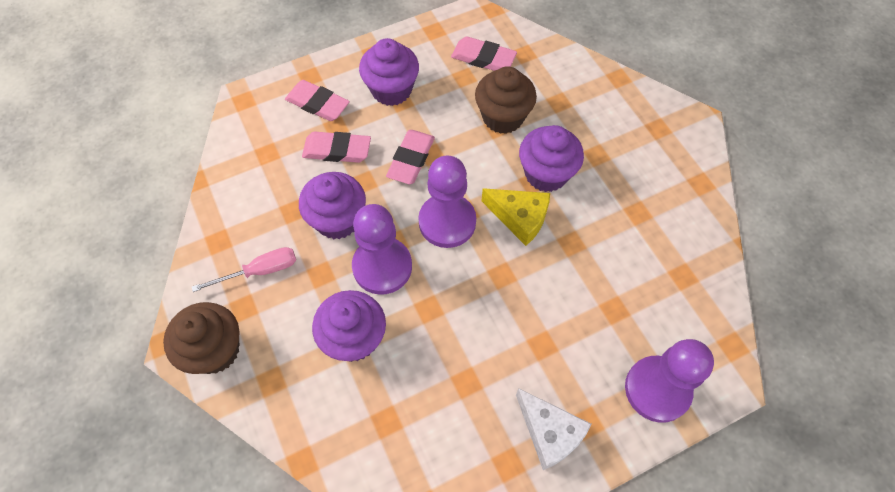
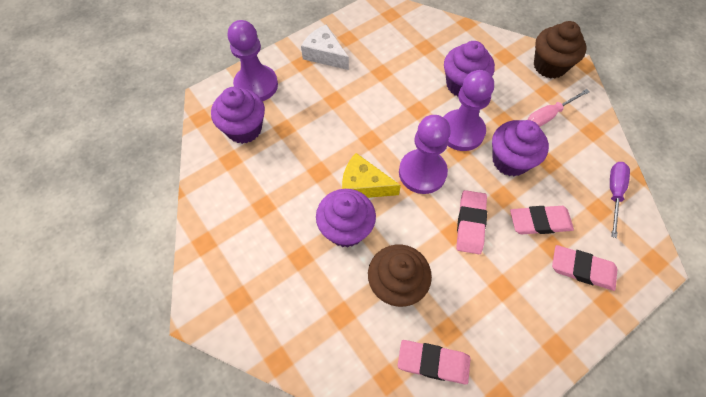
camera: 170 degrees right, 0 degrees up
(241, 166) = (614, 193): none -> purple screwdriver
(391, 90) = (517, 299): purple cupcake -> purple cupcake (244, 129)

